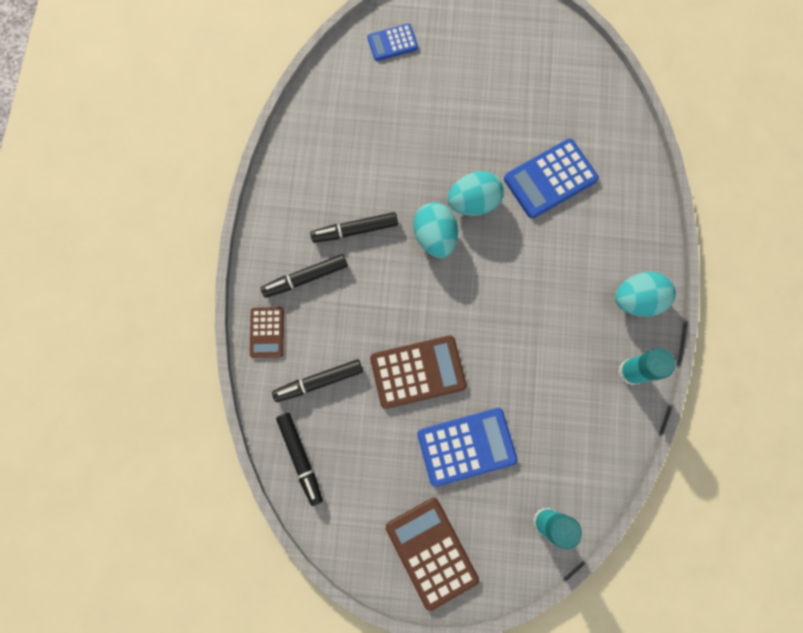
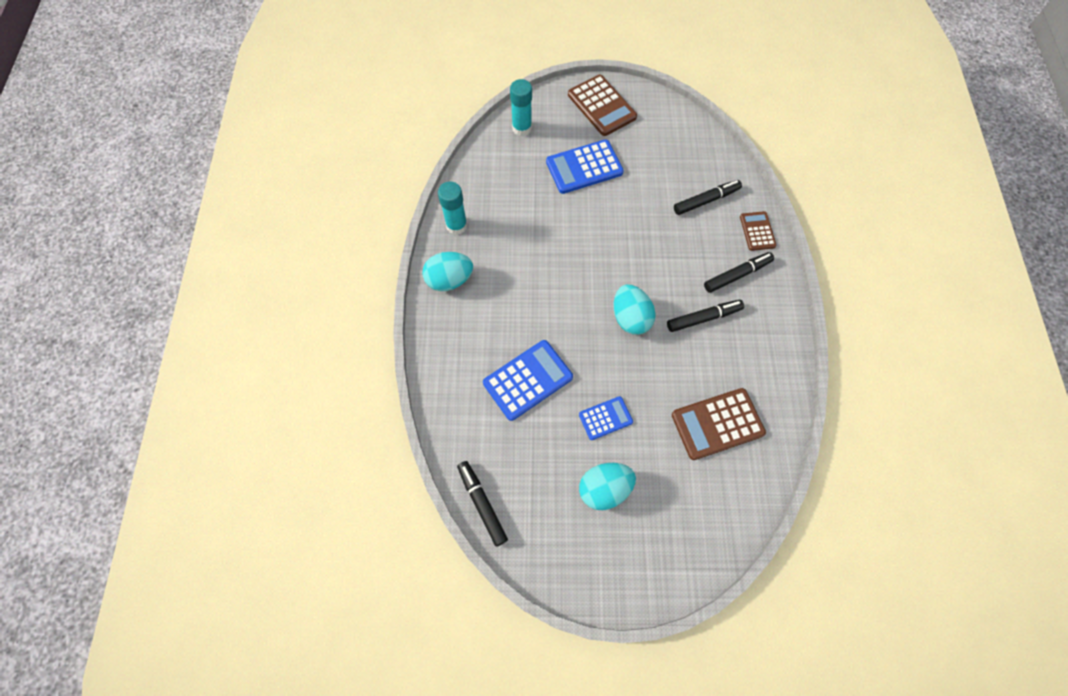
camera: 175 degrees right, 10 degrees down
(300, 458) = (707, 151): black marker -> black marker (482, 504)
(392, 43) = (707, 519): blue calculator -> blue calculator (605, 418)
(418, 372) = (629, 212): brown calculator -> brown calculator (717, 424)
(473, 202) = (599, 352): turquoise egg -> turquoise egg (604, 489)

